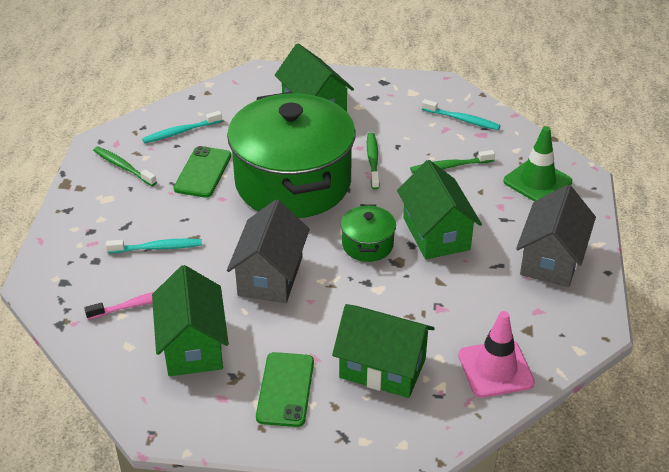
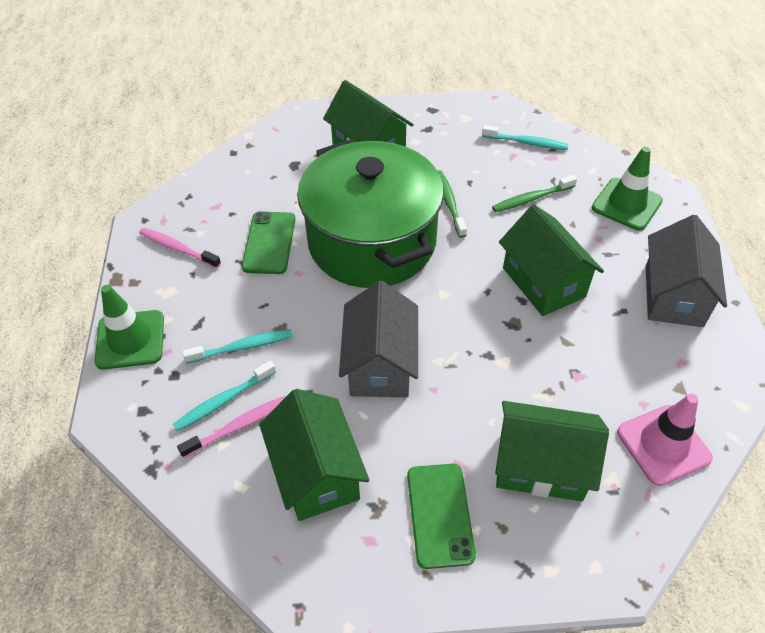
camera: 10 degrees left, 10 degrees up
(66, 230) = (130, 340): none -> green traffic cone
(123, 167) = (178, 248): green toothbrush -> pink toothbrush
(180, 132) = (232, 196): turquoise toothbrush -> turquoise toothbrush (223, 401)
(367, 245) = (475, 307): green pot -> none

